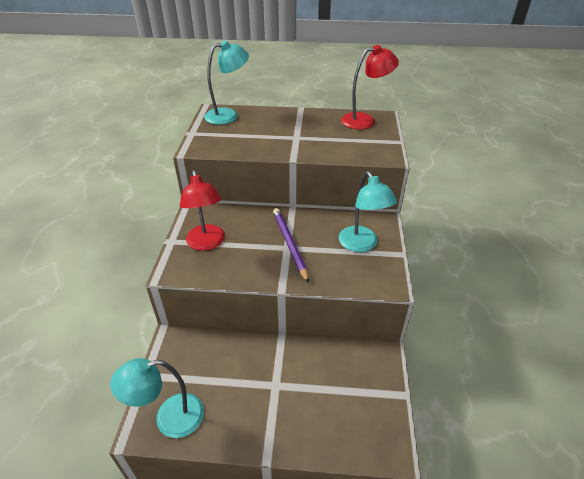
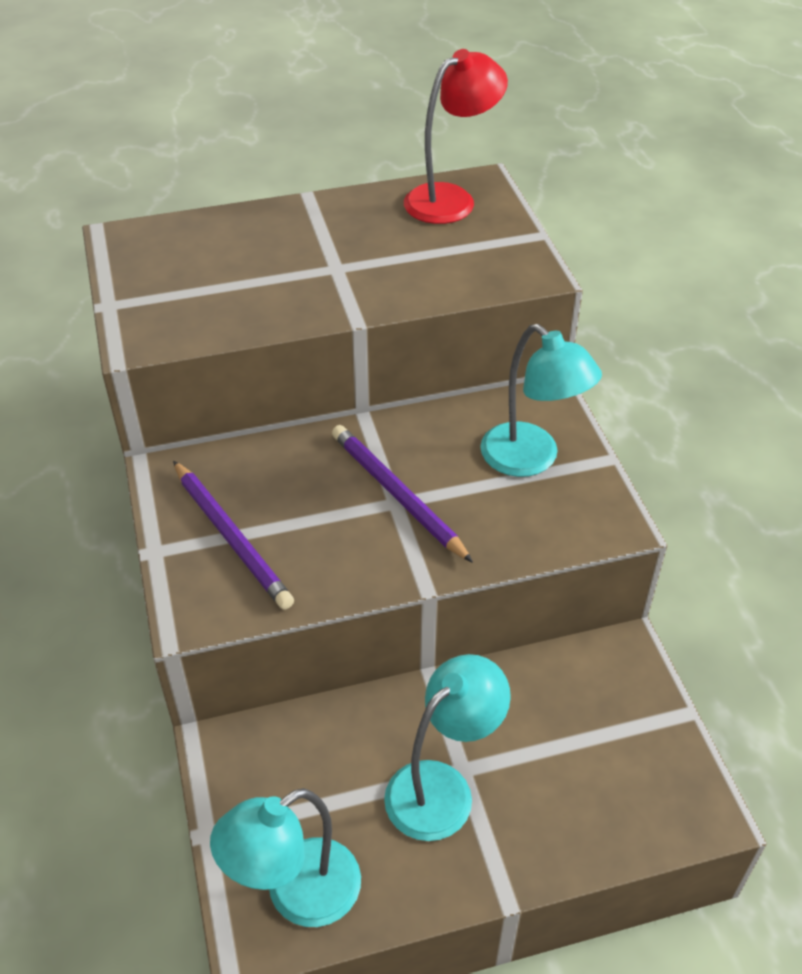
camera: 20 degrees left, 5 degrees up
(207, 243) = (231, 537): red lamp -> purple pencil
(228, 115) = (163, 244): turquoise lamp -> turquoise lamp (442, 787)

